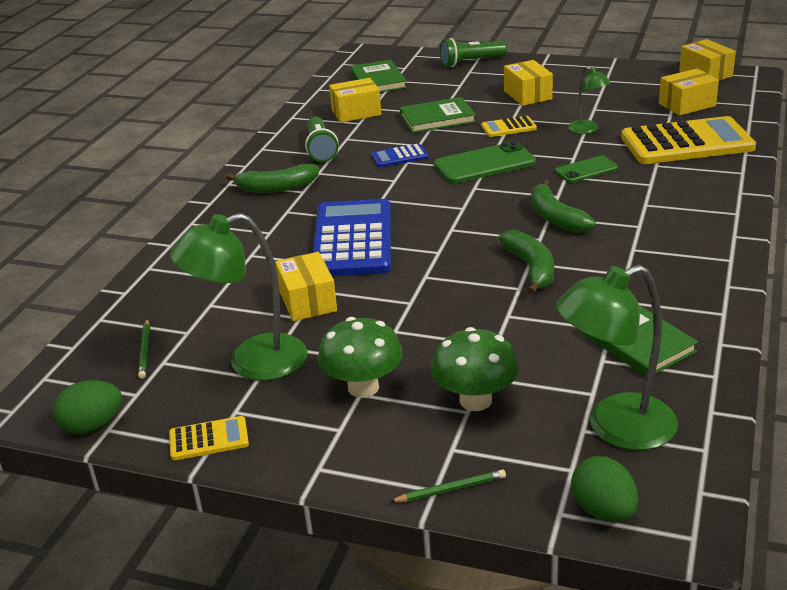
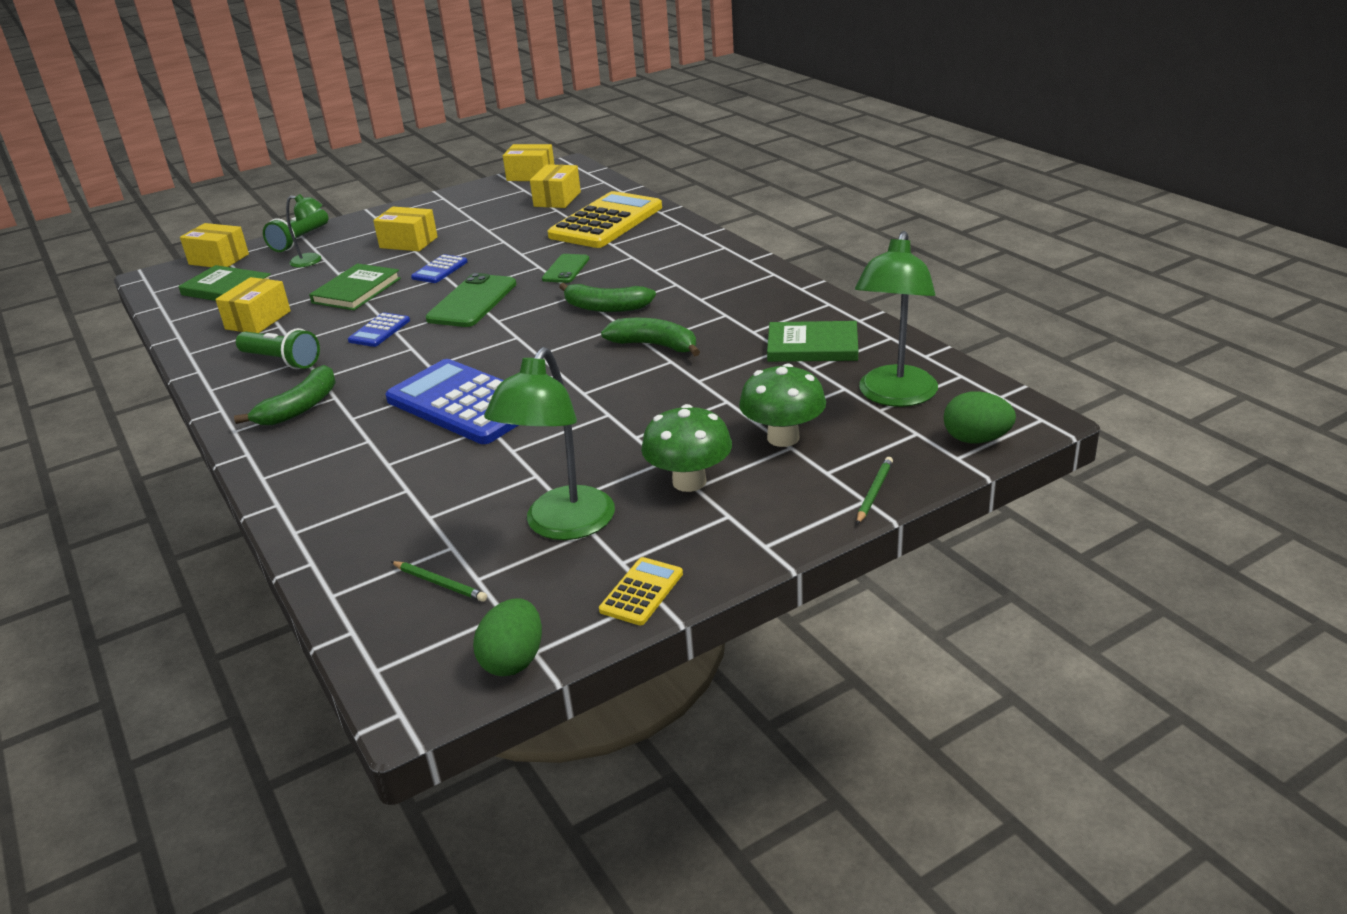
camera: 50 degrees left, 0 degrees up
(308, 301) = (519, 462): yellow box -> yellow box (219, 259)
(508, 127) = (439, 270): yellow calculator -> blue calculator
(587, 130) = (512, 244): green lamp -> green lamp (312, 261)

